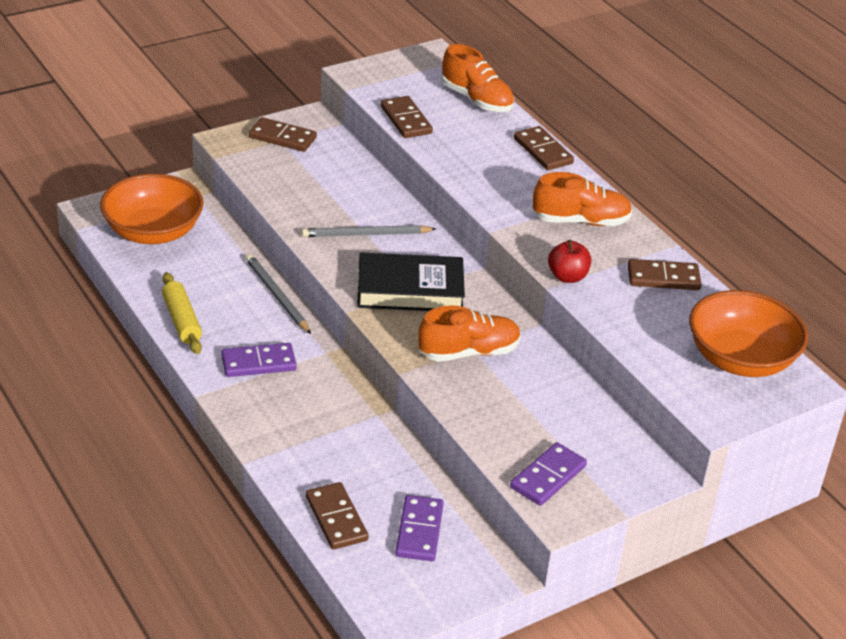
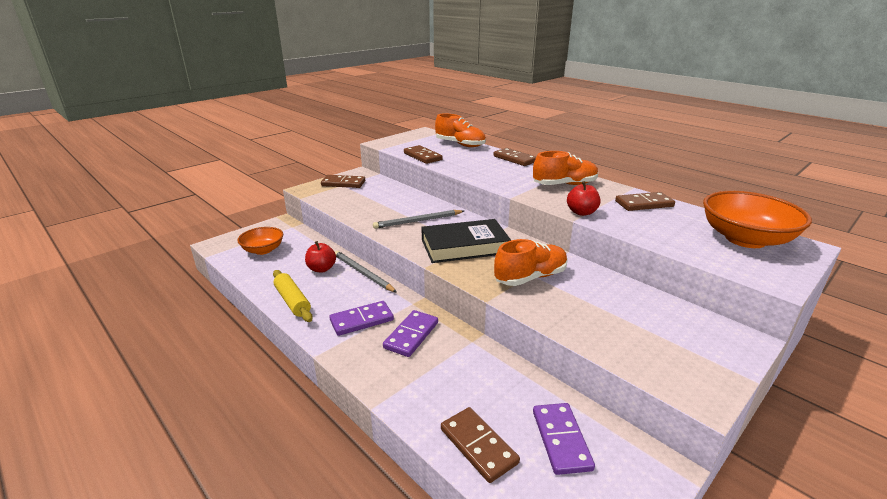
camera: 10 degrees left, 10 degrees down
(153, 232) = (263, 250): orange bowl -> orange bowl, size x0.60
(225, 278) = (321, 269): none -> red apple
(548, 477) = (662, 360): purple domino -> purple domino (411, 335)

